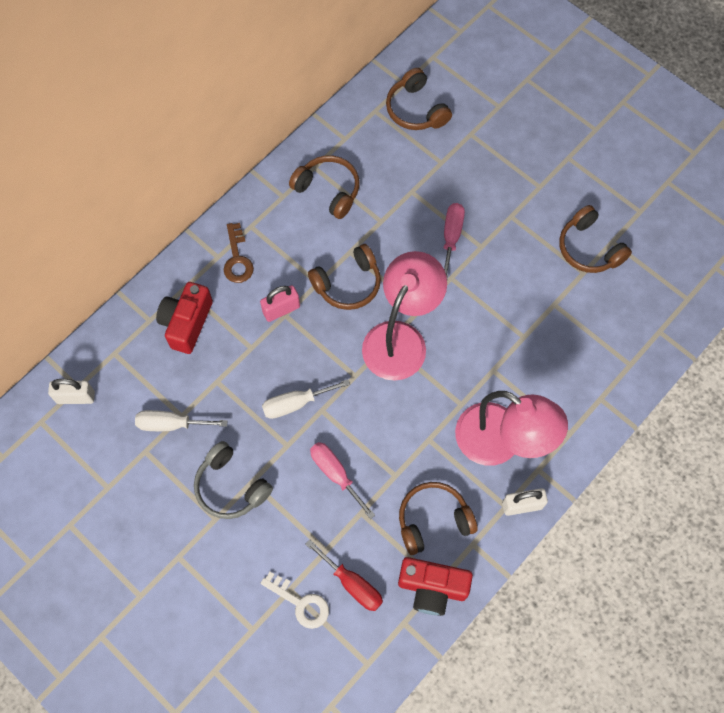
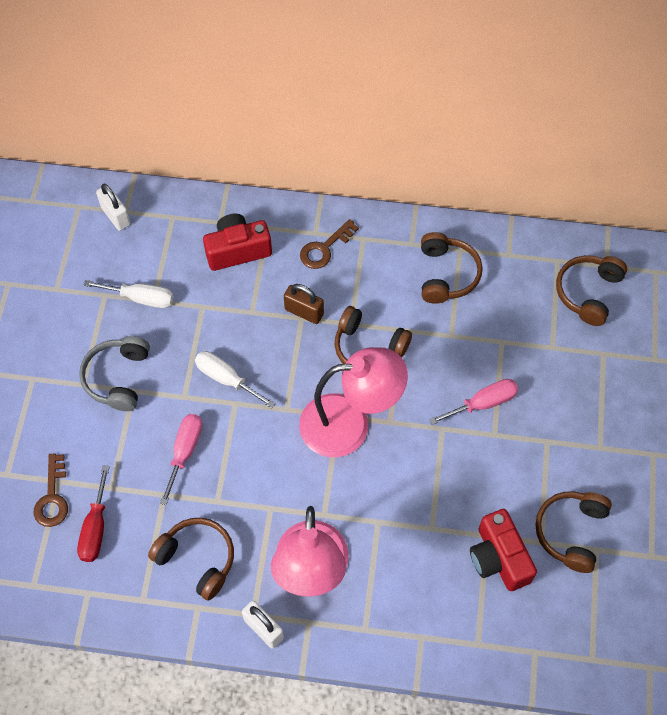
camera: 55 degrees right, 5 degrees down
(171, 424) = (141, 298): white screwdriver -> white screwdriver turned 135 degrees clockwise
(281, 309) = (304, 312): pink padlock -> brown padlock
(300, 603) = (52, 497): white key -> brown key
(432, 588) = (134, 597): red camera -> red camera (498, 558)

